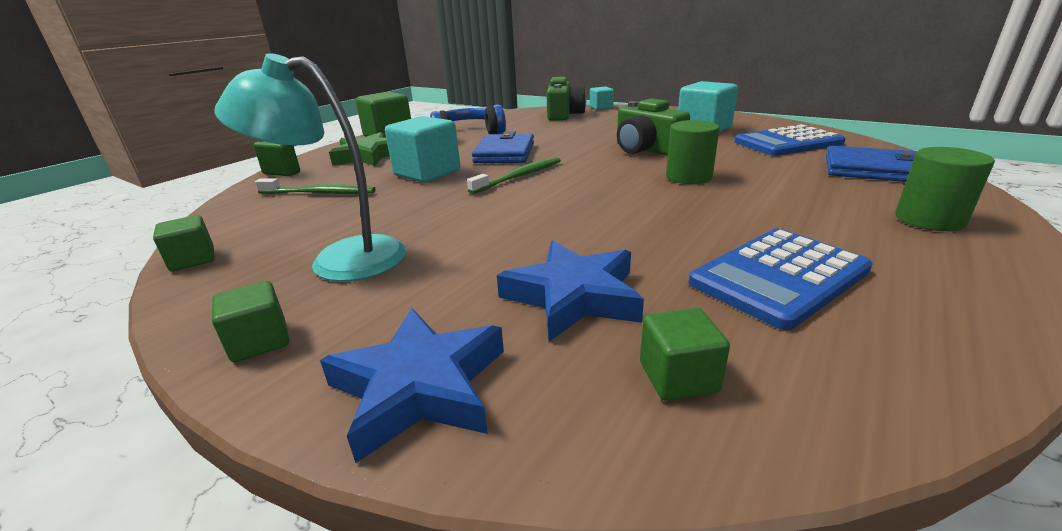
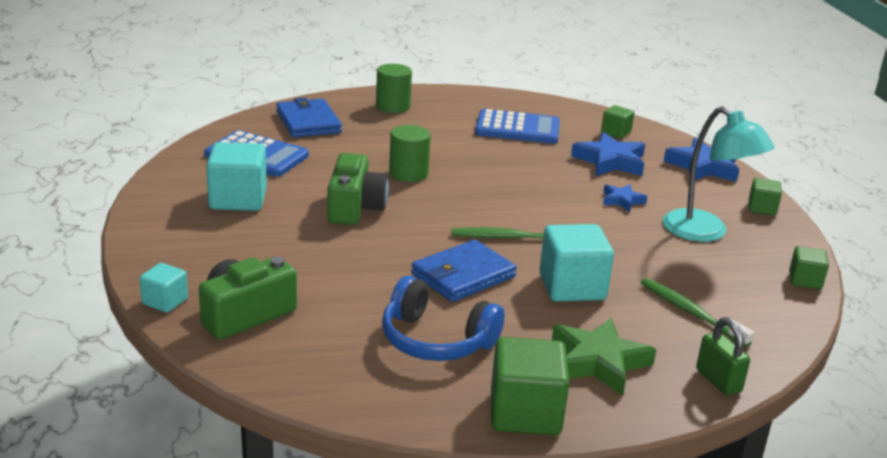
camera: 140 degrees left, 0 degrees up
(476, 247) = (622, 200): none -> blue star

